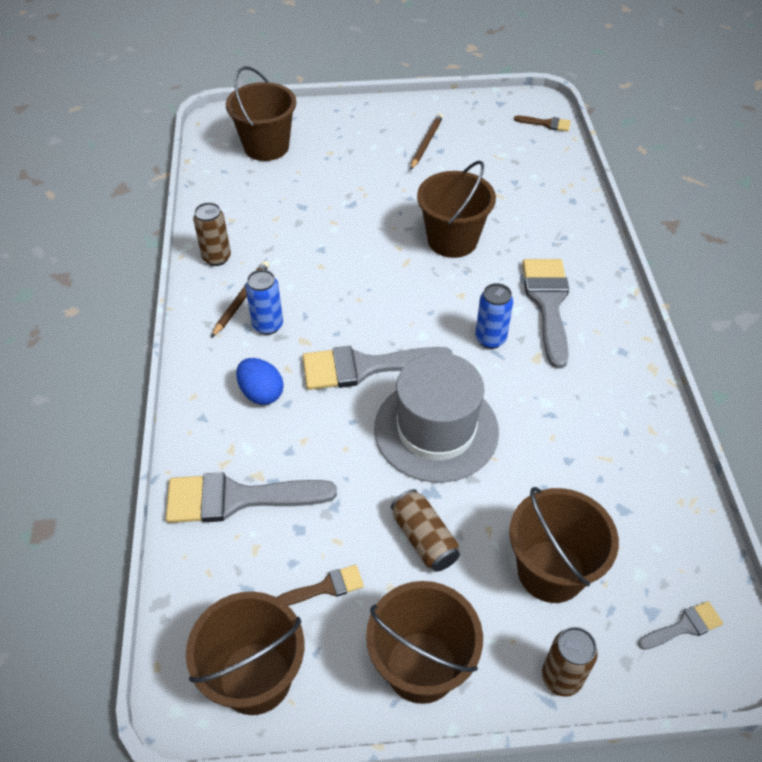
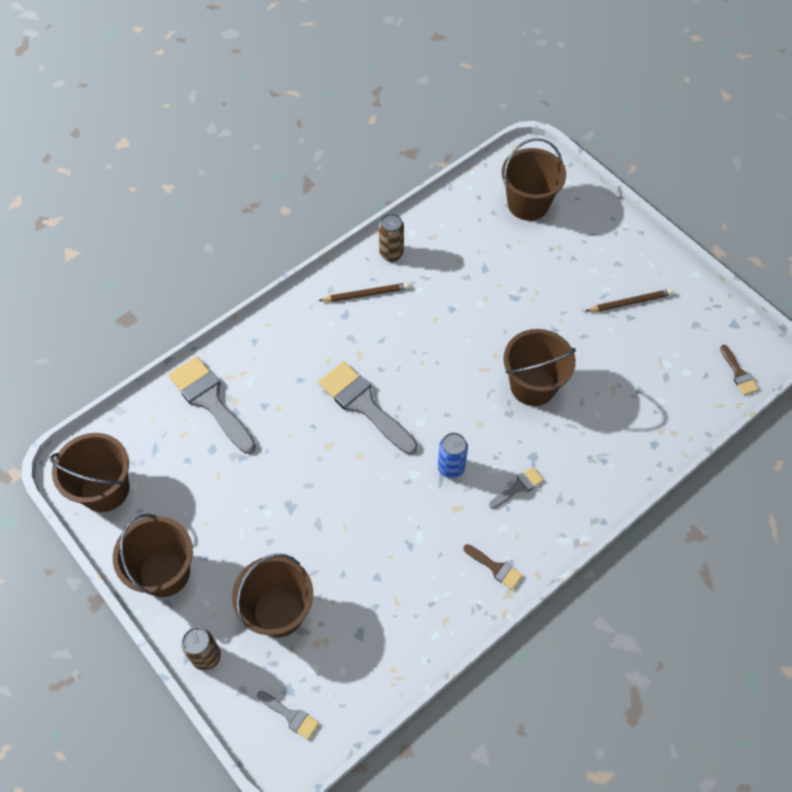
camera: 55 degrees right, 10 degrees up
(261, 393) = (297, 360): blue egg -> none
(268, 325) = (355, 325): blue can -> none
(326, 587) = (183, 489): brown brush -> brown brush (495, 567)
(424, 539) = (252, 523): brown can -> none
(436, 429) = (343, 480): grey hat -> none
(548, 304) = (518, 487): grey brush -> grey brush, size x0.48

